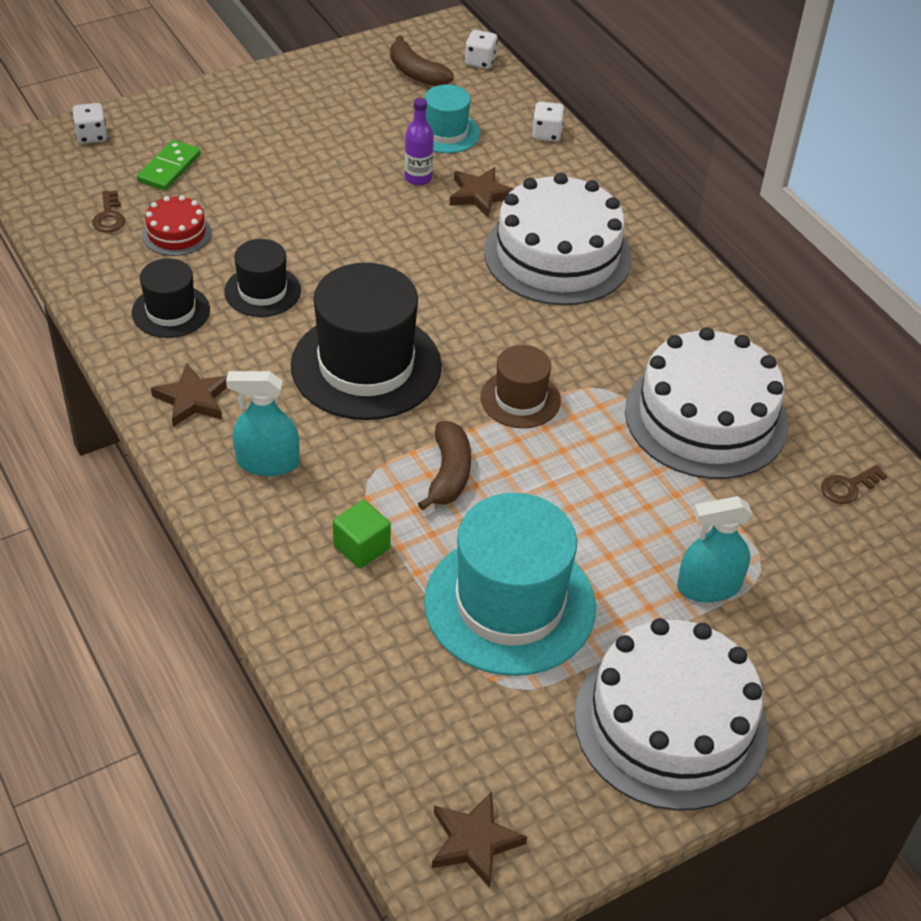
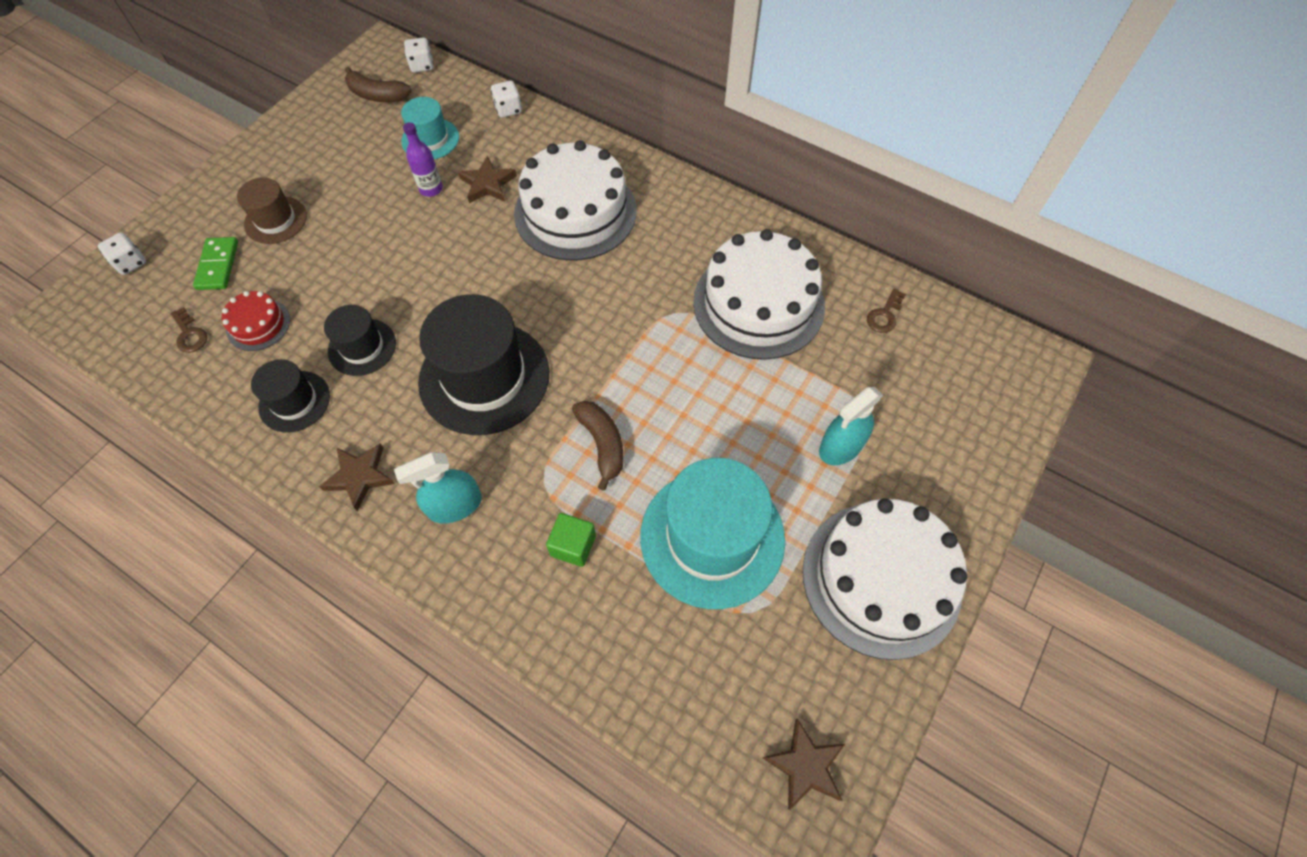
camera: 25 degrees left, 15 degrees up
(520, 399) = (618, 351): brown hat -> brown hat (276, 220)

